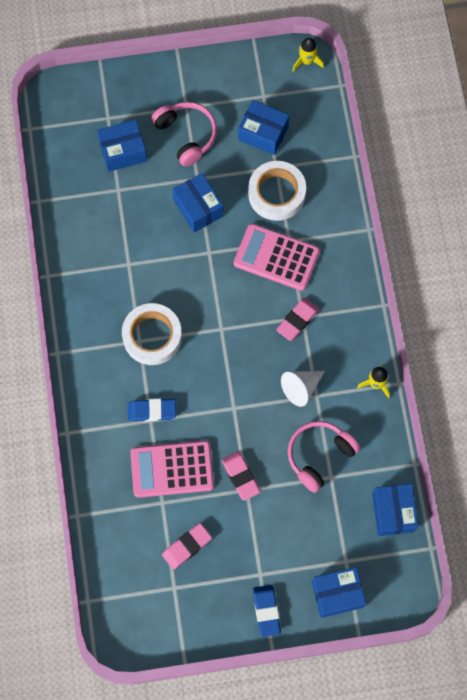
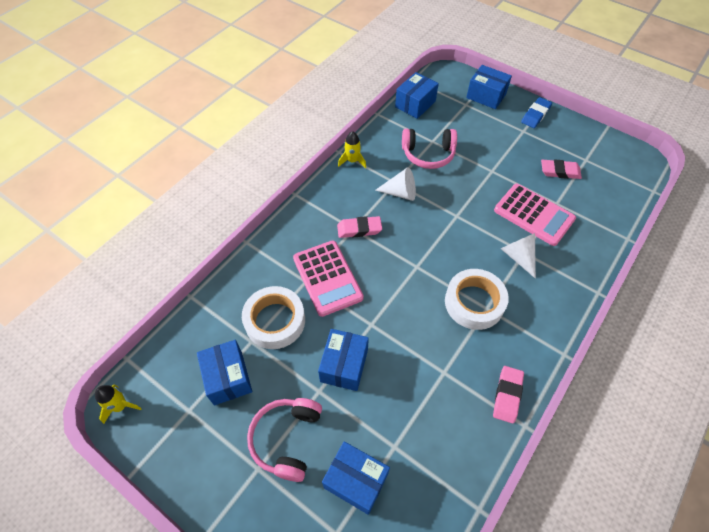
camera: 135 degrees left, 15 degrees down
(152, 411) = (518, 256): blue eraser -> white cone
(240, 476) = (489, 179): pink eraser -> pink eraser (507, 395)

